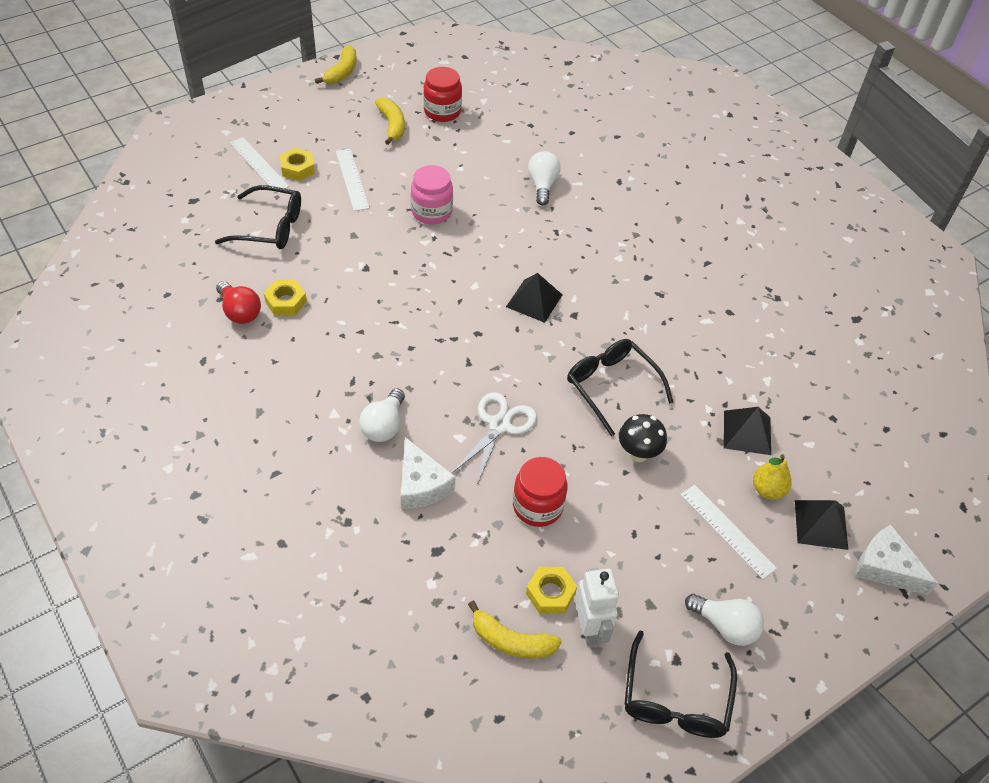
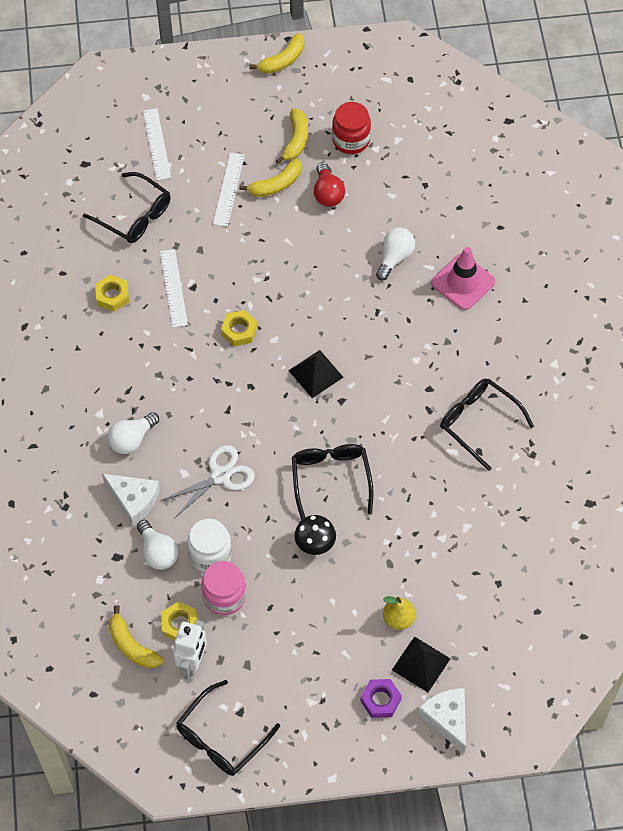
camera: 30 degrees right, 10 degrees up
(240, 312) = (72, 291): red light bulb -> red light bulb (327, 193)
(298, 168) = (188, 160): yellow nut -> yellow nut (239, 331)
(395, 163) = (276, 185): none -> yellow banana
(421, 484) = (133, 500): white cheese -> white cheese turned 60 degrees counterclockwise
(432, 212) = (279, 250): pink jar -> pink jar (224, 596)
(537, 506) = (210, 554): red jar -> white jar
(616, 185) = (463, 282): none -> pink traffic cone
(712, 289) = (479, 423): none -> black glasses
(725, 626) = (291, 705): white light bulb -> white light bulb (157, 552)
(727, 530) = (343, 636): white ruler -> white ruler (173, 288)
(747, 432) = (416, 565): black pyramid -> none
(809, 579) = (380, 700): none -> purple nut

